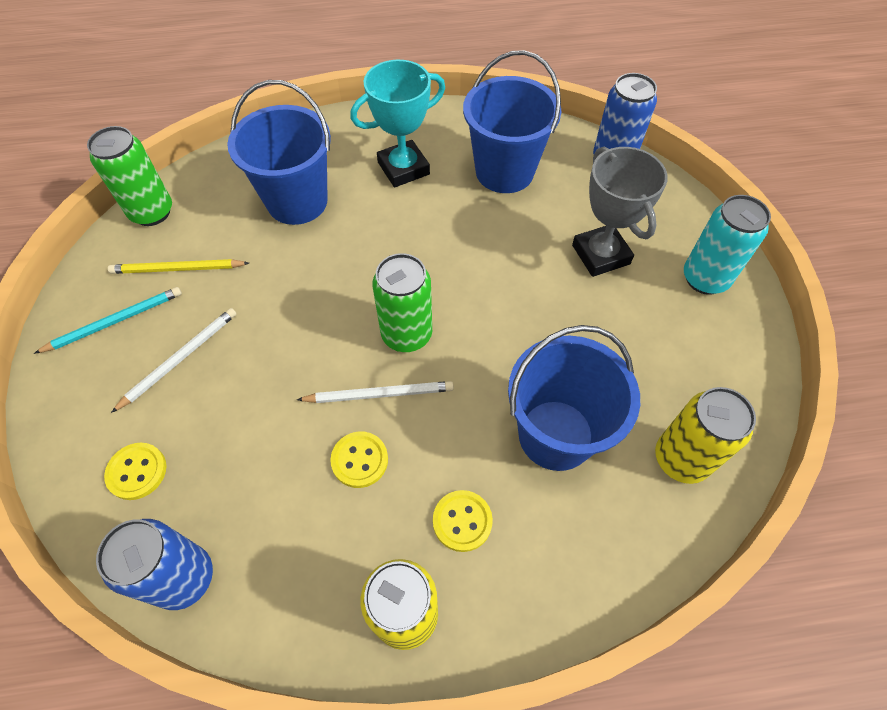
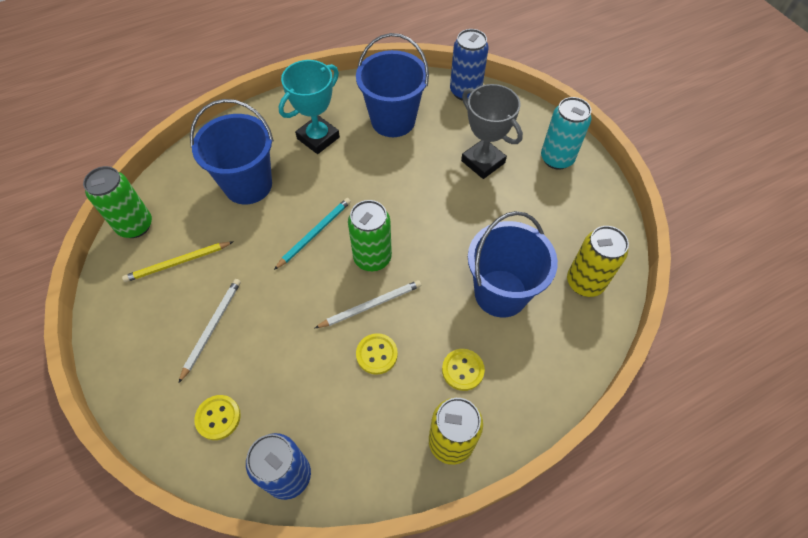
camera: 20 degrees left, 0 degrees up
(115, 321) = (146, 317): turquoise pencil -> turquoise pencil (315, 233)

